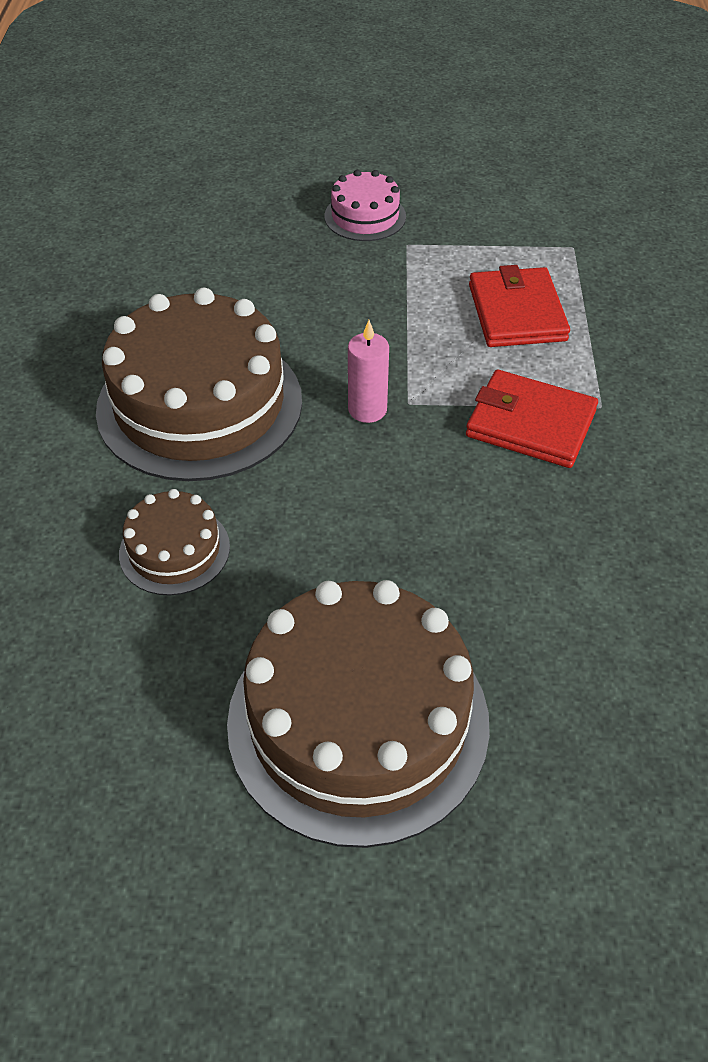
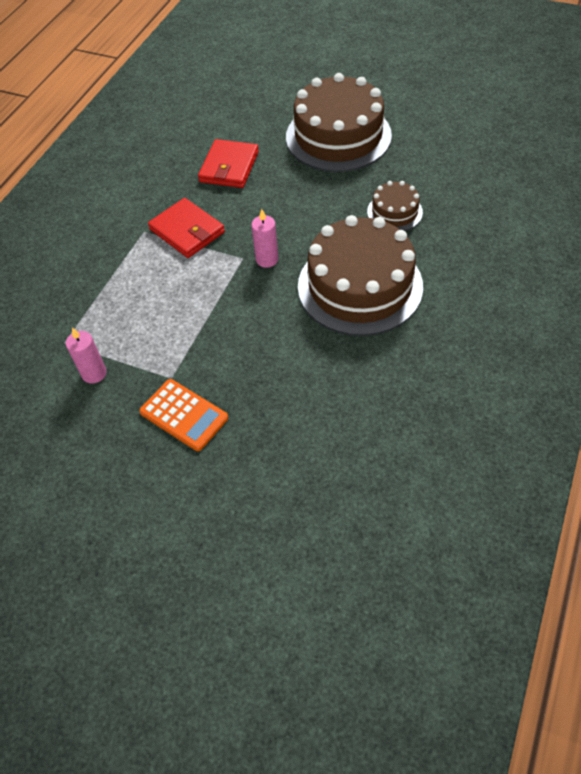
camera: 155 degrees left, 5 degrees up
(365, 216) = (184, 415): pink cake -> orange calculator
(504, 227) = (94, 373): none -> pink candle
(516, 312) = (141, 300): red wallet -> red wallet (229, 167)

